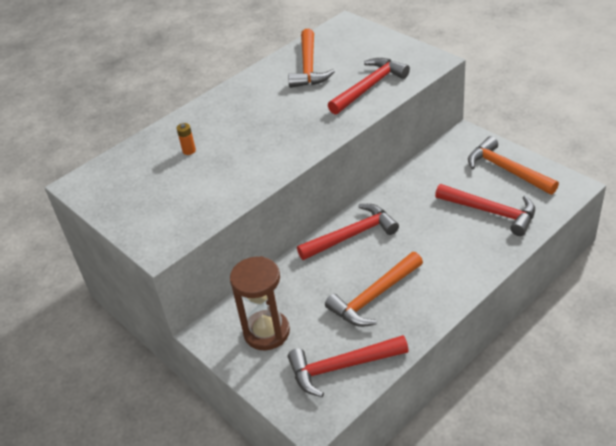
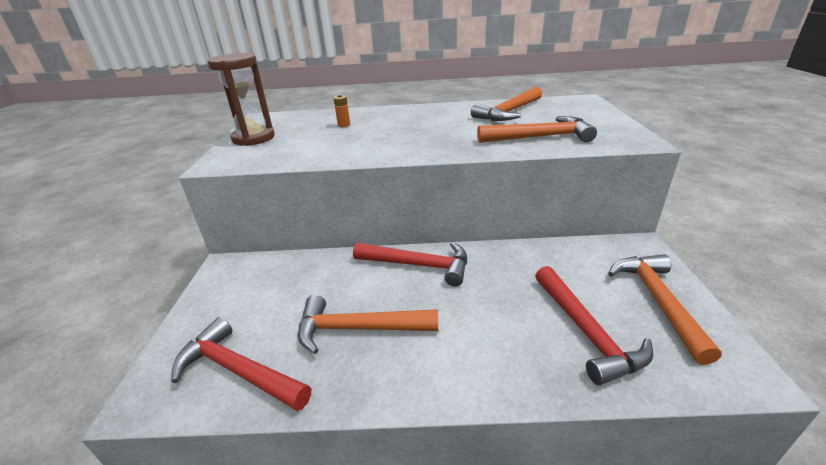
camera: 40 degrees right, 10 degrees down
(266, 332) = (250, 293): brown hourglass -> brown hourglass (253, 138)
(369, 87) = (540, 137): red hammer -> orange hammer

